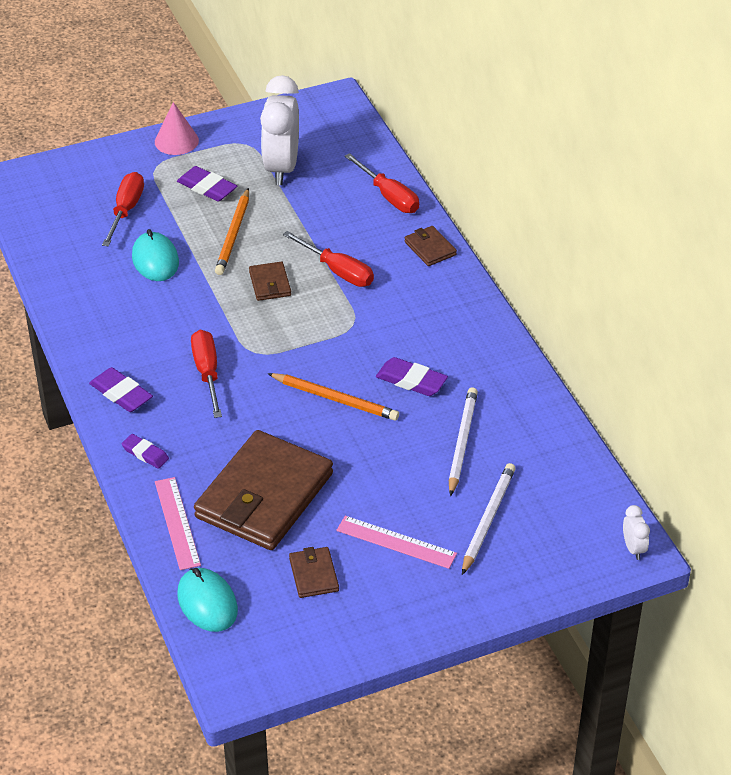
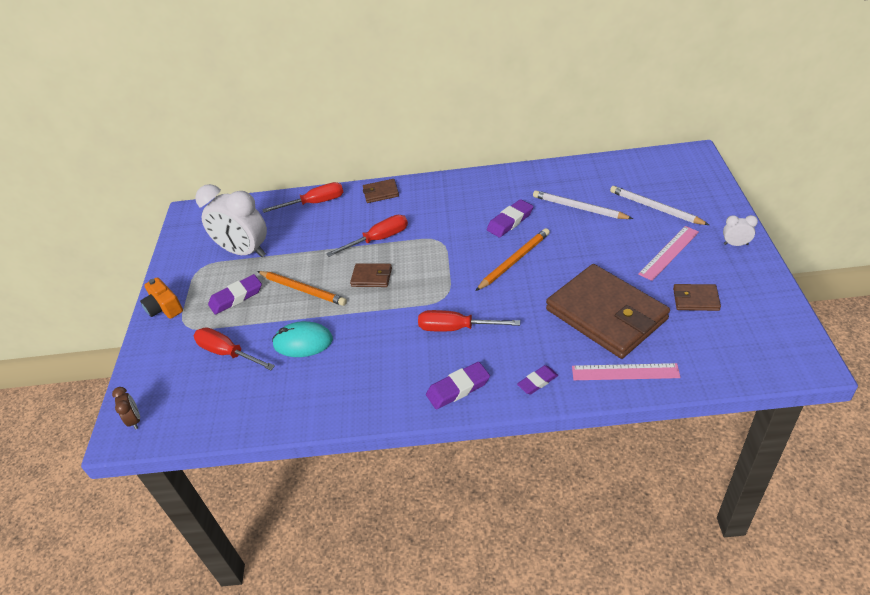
camera: 65 degrees left, 0 degrees up
(28, 180) = (135, 420): none -> brown clock
(176, 141) = (164, 308): pink cone -> orange camera
(207, 602) = (719, 365): turquoise mouse -> none
(633, 548) = (692, 155): white clock -> white clock (735, 244)

